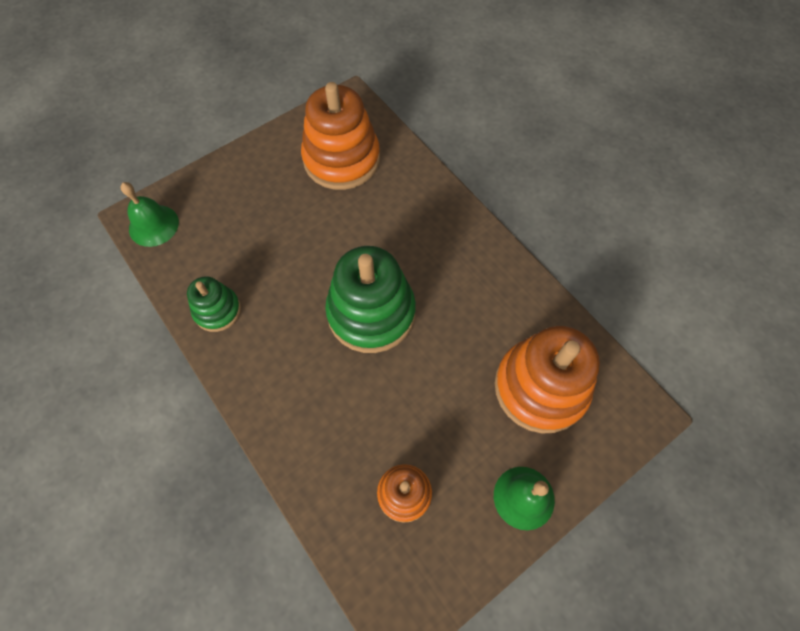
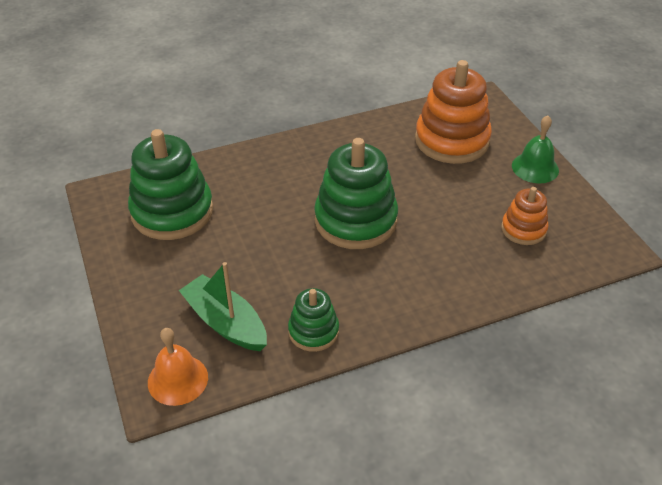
camera: 75 degrees left, 20 degrees down
(153, 225) = (178, 379): green bell -> orange bell
(217, 240) = (225, 322): none -> green boat
(341, 159) = (172, 212): orange stacking toy -> green stacking toy

